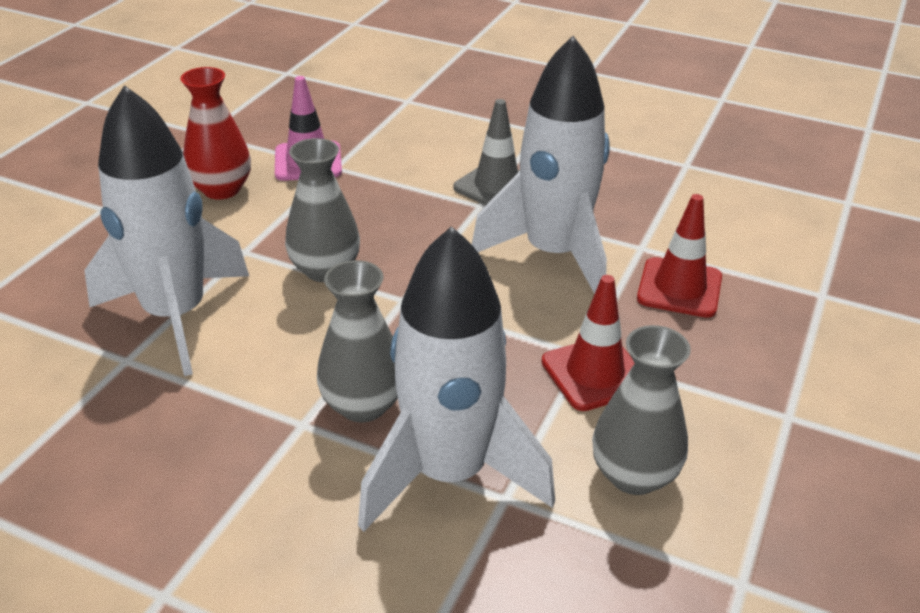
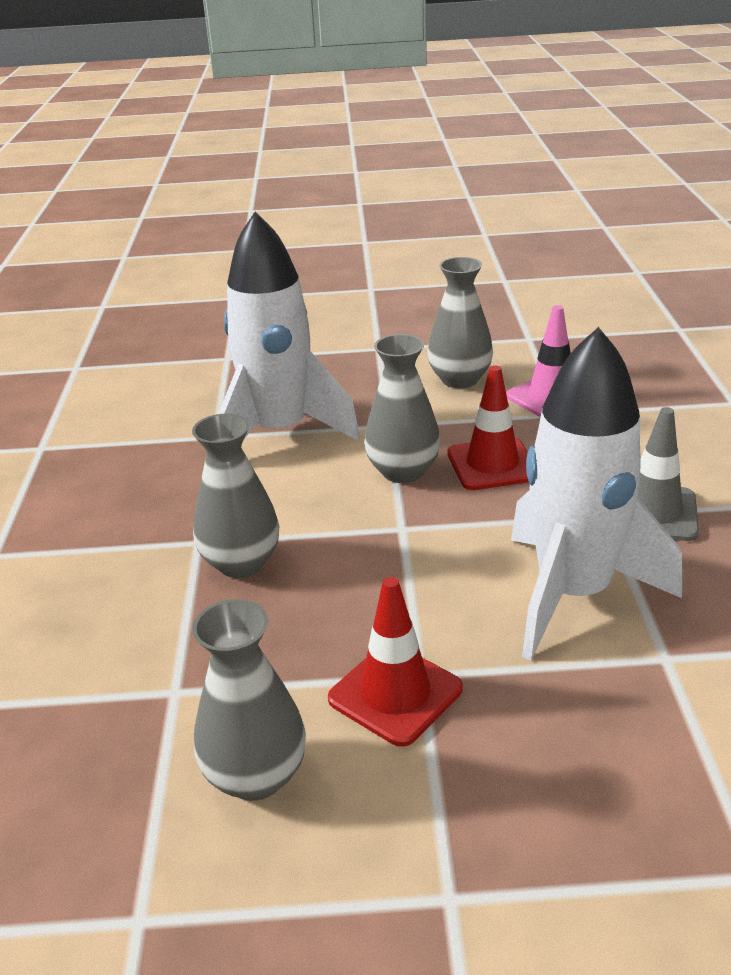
camera: 65 degrees right, 5 degrees down
(221, 189) = (459, 379): red vase -> grey vase
(449, 473) = (186, 645): white rocket -> none
(679, 288) = (617, 716): red traffic cone -> red traffic cone (492, 464)

